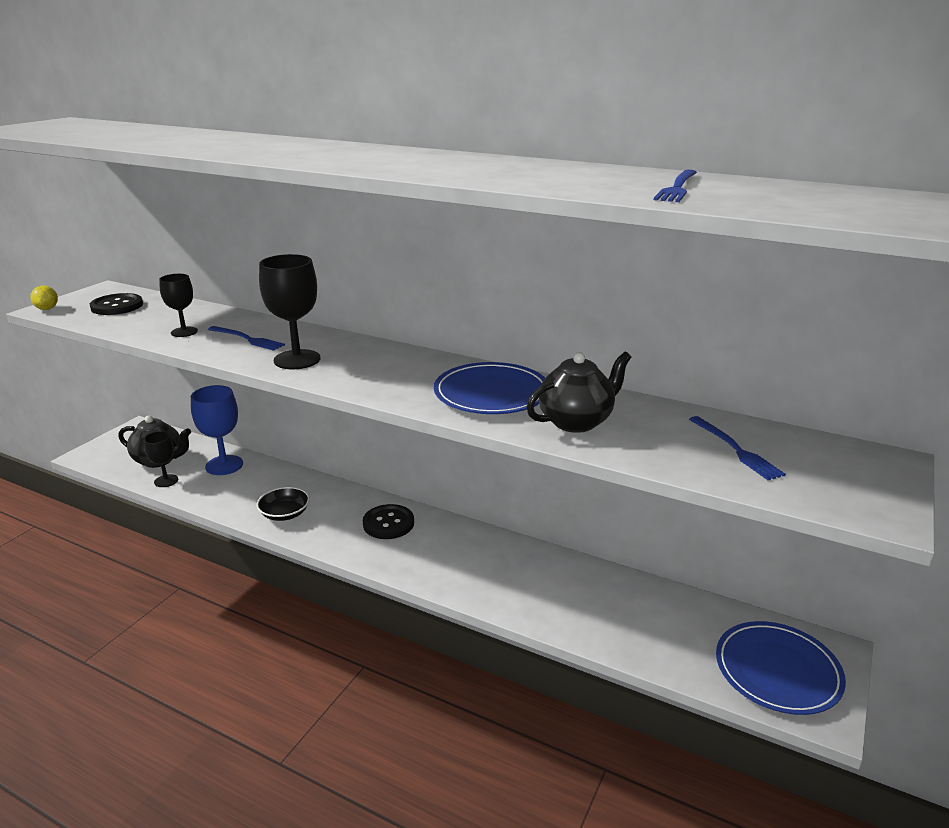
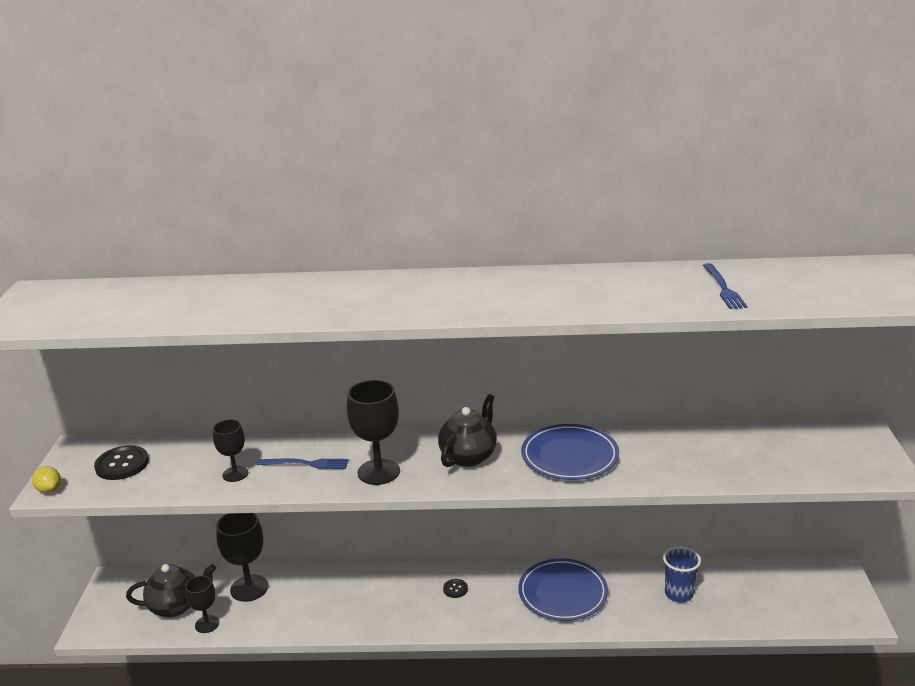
camera: 25 degrees left, 0 degrees up
(224, 465) = (249, 588): blue goblet -> black goblet
(285, 514) = (356, 614): black bowl -> none
(388, 523) = (455, 589): black button -> black button, size x0.52
(576, 421) = (653, 462): black teapot -> black teapot (469, 456)
(610, 607) = (679, 594): none -> blue cup
(736, 449) = (772, 451): blue fork -> none
(777, 671) = (815, 598): blue plate -> blue plate (563, 593)

